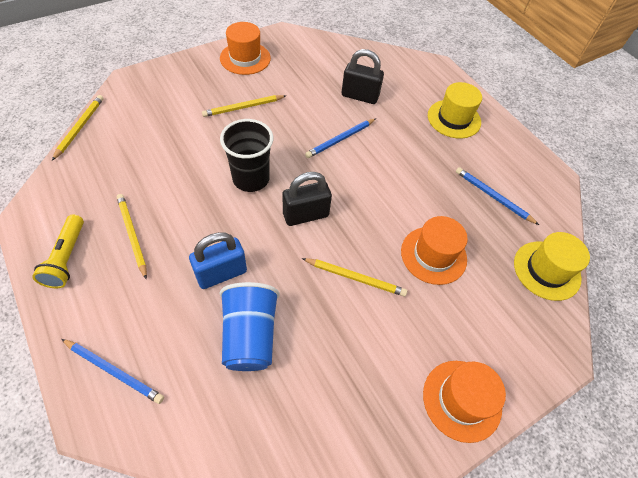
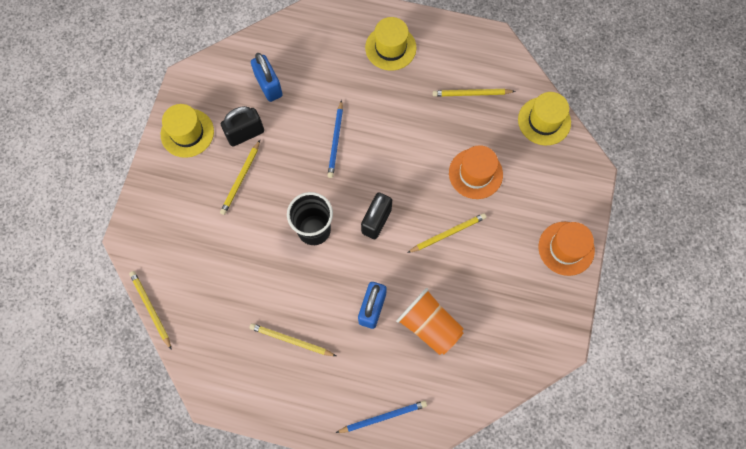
camera: 40 degrees left, 15 degrees up
(67, 258) = (272, 393): yellow flashlight -> none
(245, 58) = (187, 133): orange hat -> yellow hat
(250, 335) = (429, 325): blue cup -> orange cup
(333, 75) = (269, 86): none -> blue padlock
(360, 96) = (308, 88): black padlock -> black padlock (245, 134)
(493, 197) = (471, 94): blue pencil -> yellow pencil

